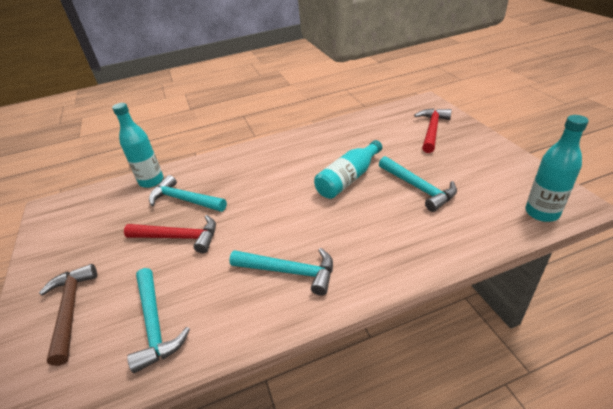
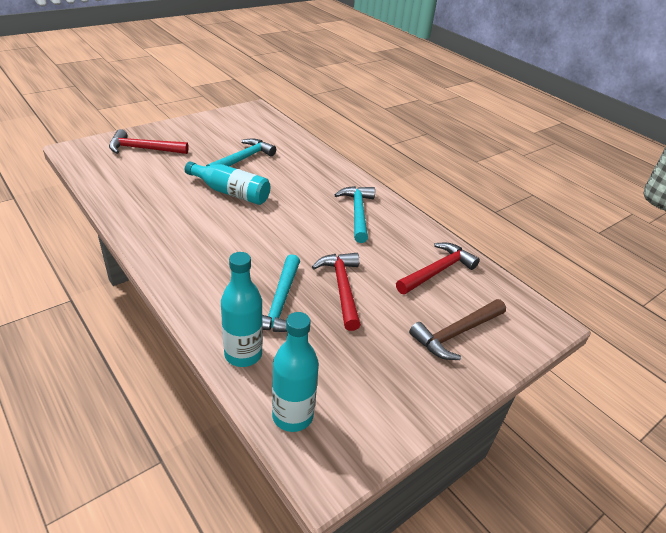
camera: 115 degrees left, 0 degrees up
(154, 324) = (437, 271): turquoise hammer -> red hammer
(542, 213) = (267, 119): turquoise bottle -> turquoise bottle (292, 416)

